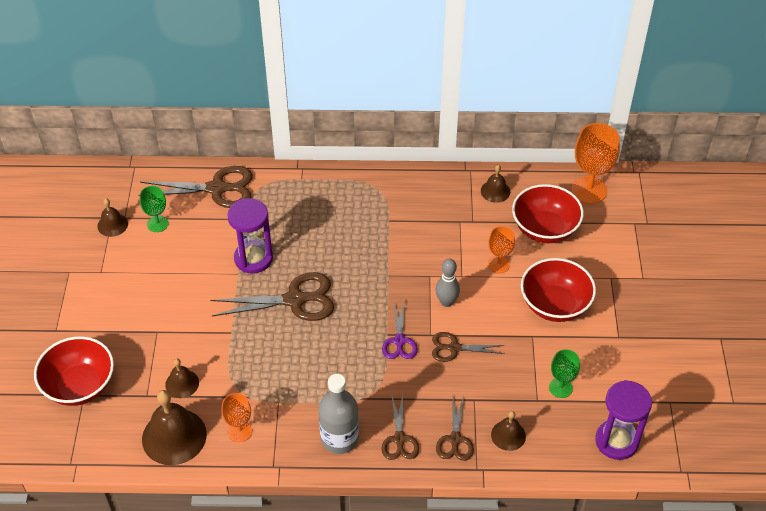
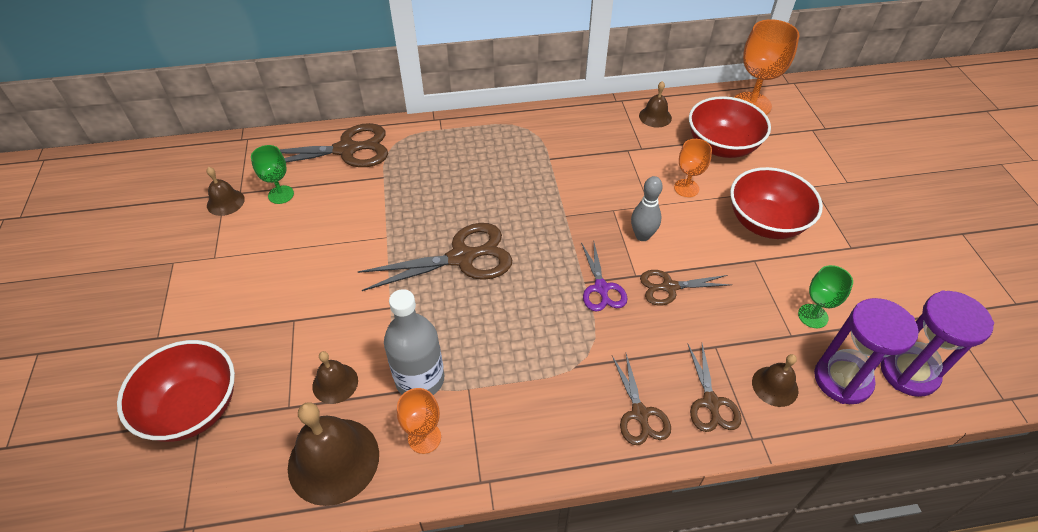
camera: 10 degrees left, 0 degrees up
(253, 258) = (402, 218): purple hourglass -> purple hourglass (842, 379)
(339, 438) = (561, 426): grey bottle -> grey bottle (420, 379)

